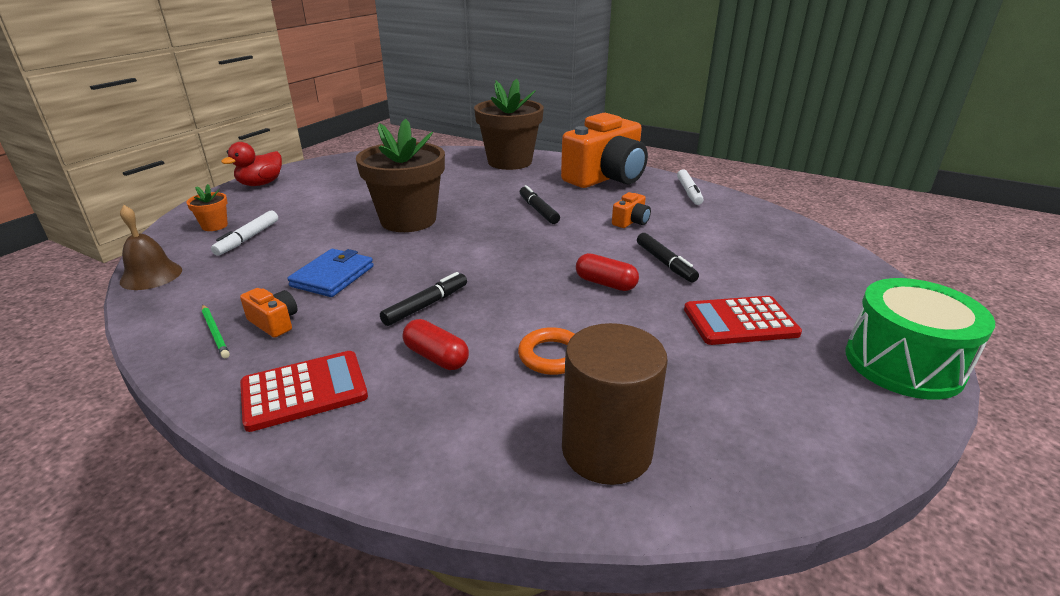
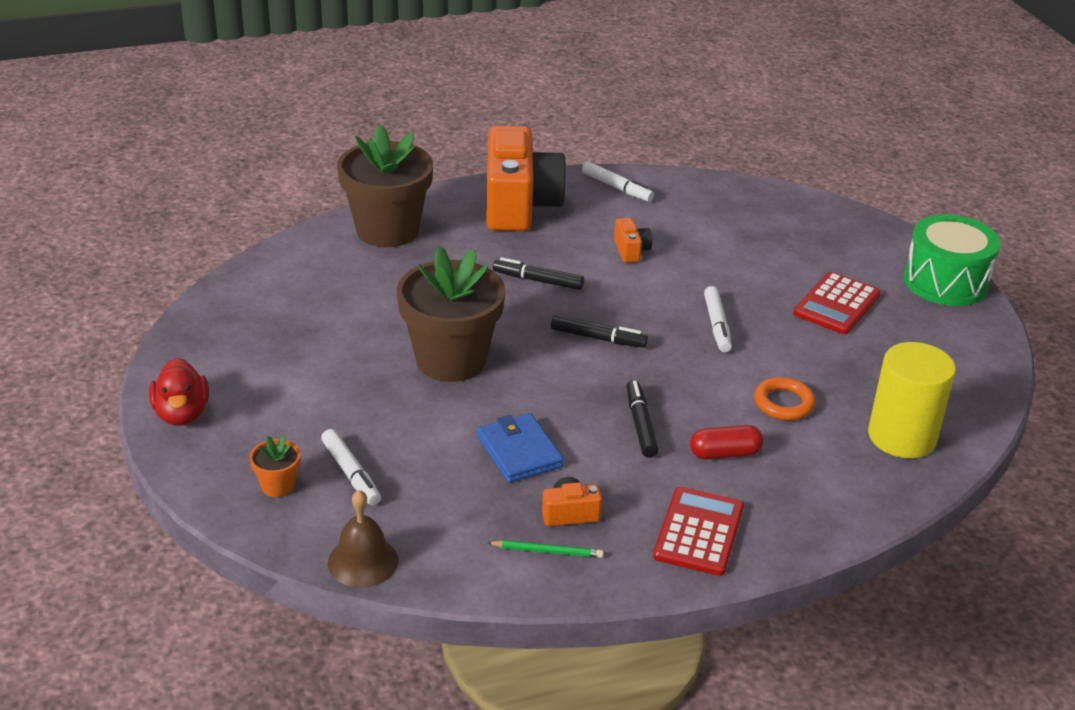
camera: 50 degrees left, 5 degrees up
(605, 283) = (717, 325): red capsule -> white marker
(606, 450) = (902, 437): brown cylinder -> yellow cylinder
(665, 263) = (722, 281): black marker -> black marker (598, 338)

